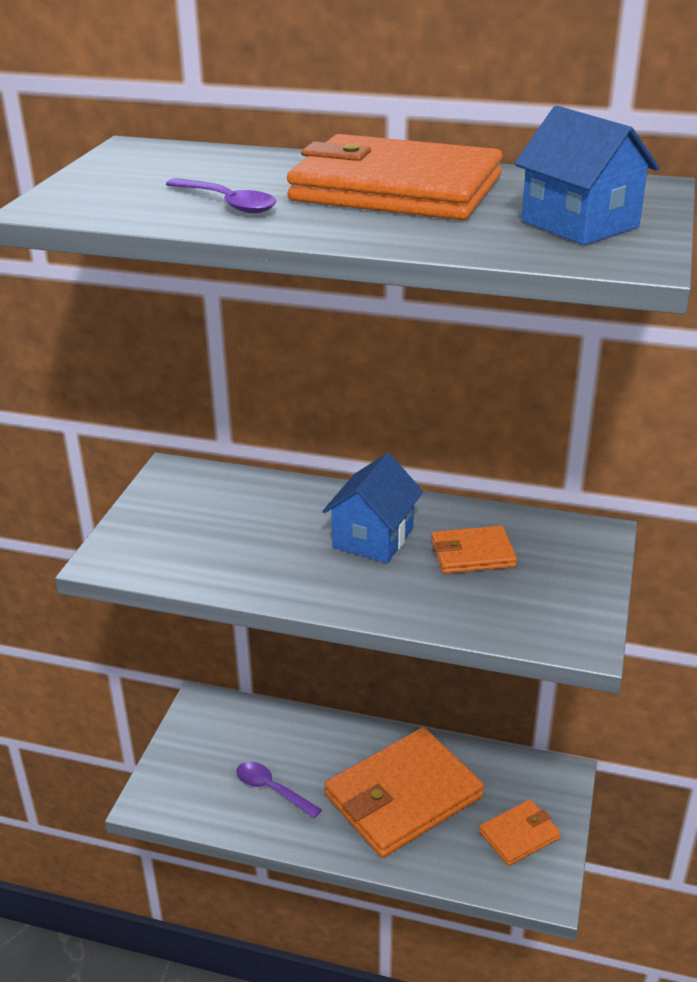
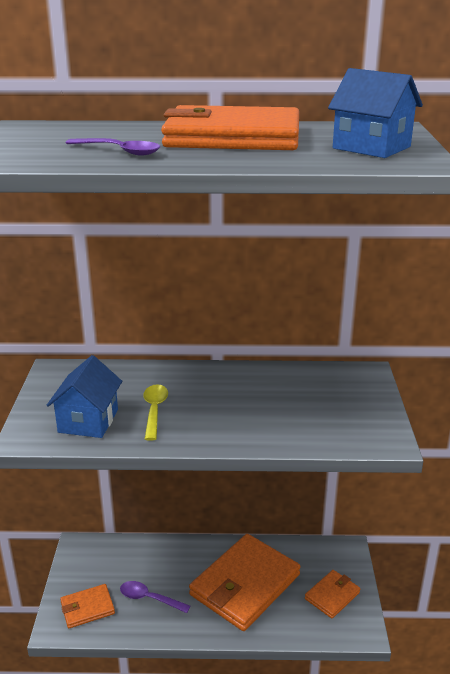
camera: 15 degrees left, 5 degrees down
(279, 547) = (154, 410): none -> yellow spoon
(373, 538) = (219, 395): blue house -> blue house (88, 421)
(472, 554) = (291, 396): orange wallet -> orange wallet (87, 608)

